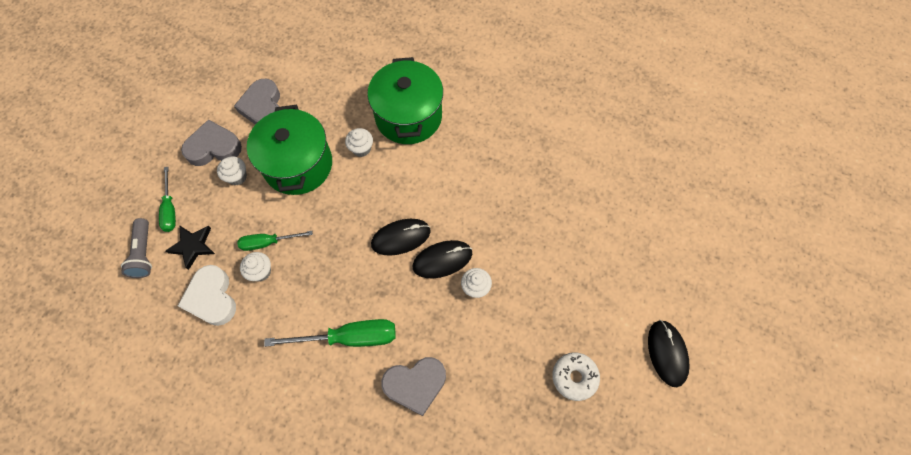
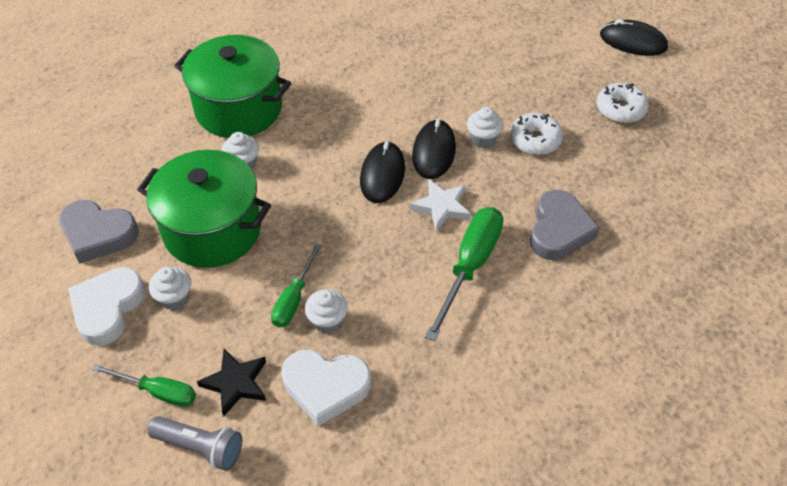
camera: 60 degrees left, 15 degrees down
(214, 147) = (108, 308): grey heart -> white heart
(392, 292) = (441, 207): none -> white star
(497, 325) = (535, 140): none -> white donut

